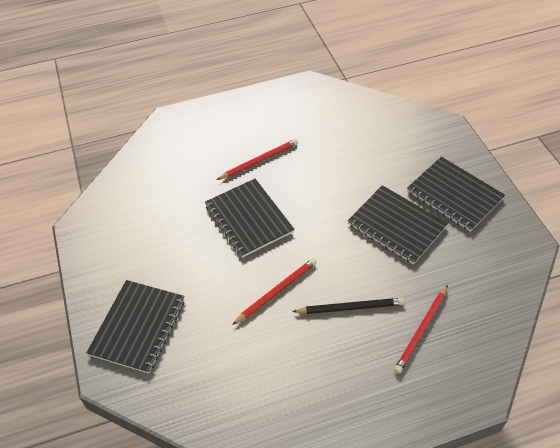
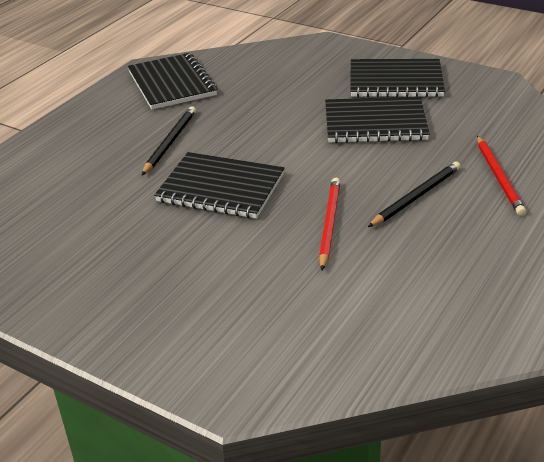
camera: 40 degrees left, 15 degrees down
(138, 327) = (213, 337): black notebook -> black notebook (171, 83)
(259, 161) = (170, 142): red pencil -> black pencil

